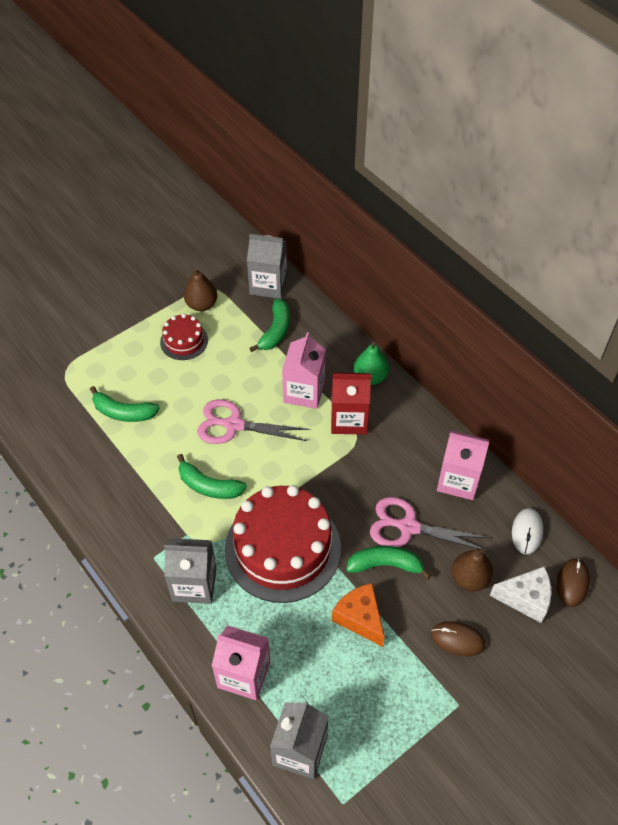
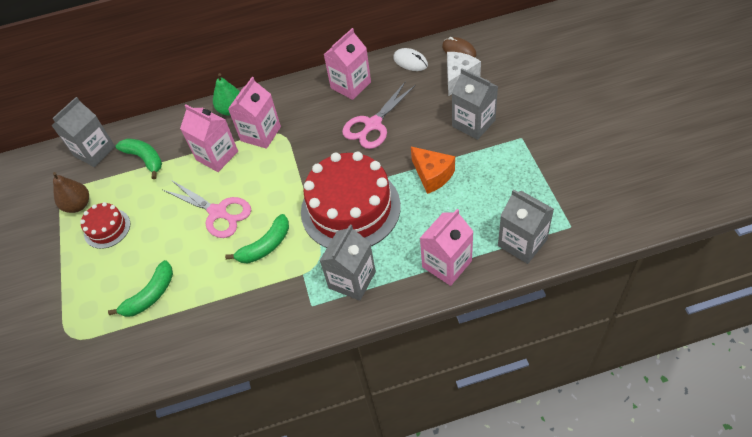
camera: 60 degrees left, 0 degrees up
(234, 425) = (218, 212): pink scissors -> pink scissors turned 90 degrees counterclockwise
(349, 419) = (261, 134): red carton -> pink carton
(360, 618) = (432, 175): orange cheese -> orange cheese turned 120 degrees counterclockwise
(385, 565) = (396, 147): green banana -> none
(458, 639) = (473, 123): brown mouse -> grey carton
(469, 578) = (430, 102): brown pear -> none

